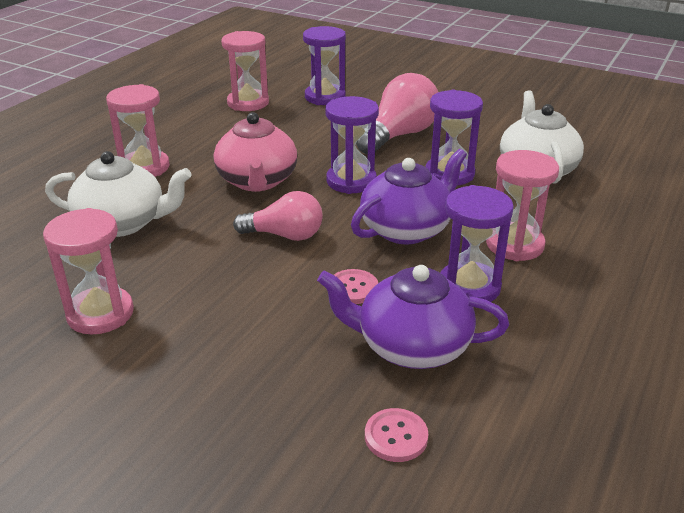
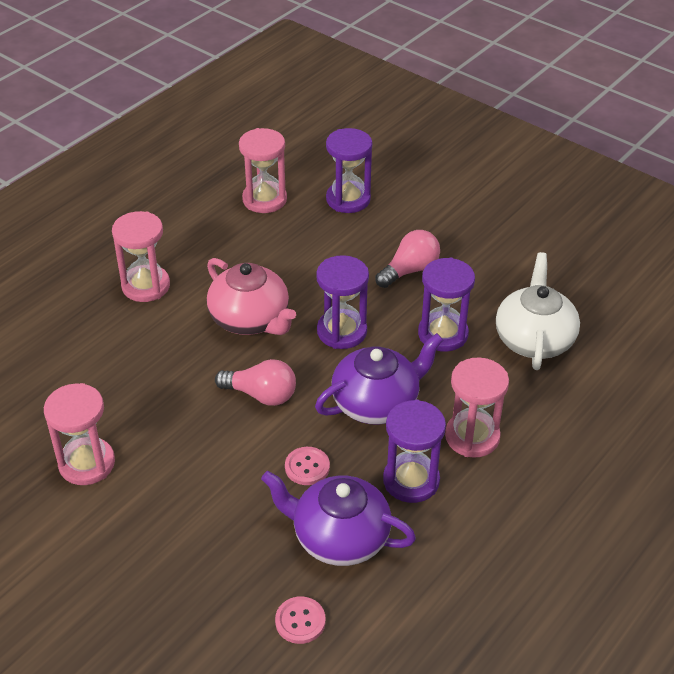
camera: 10 degrees right, 10 degrees up
(123, 223) = (117, 359): white teapot -> none
(257, 181) = (250, 319): pink teapot -> pink teapot turned 45 degrees counterclockwise
(399, 135) = (410, 270): pink light bulb -> pink light bulb, size x0.67

